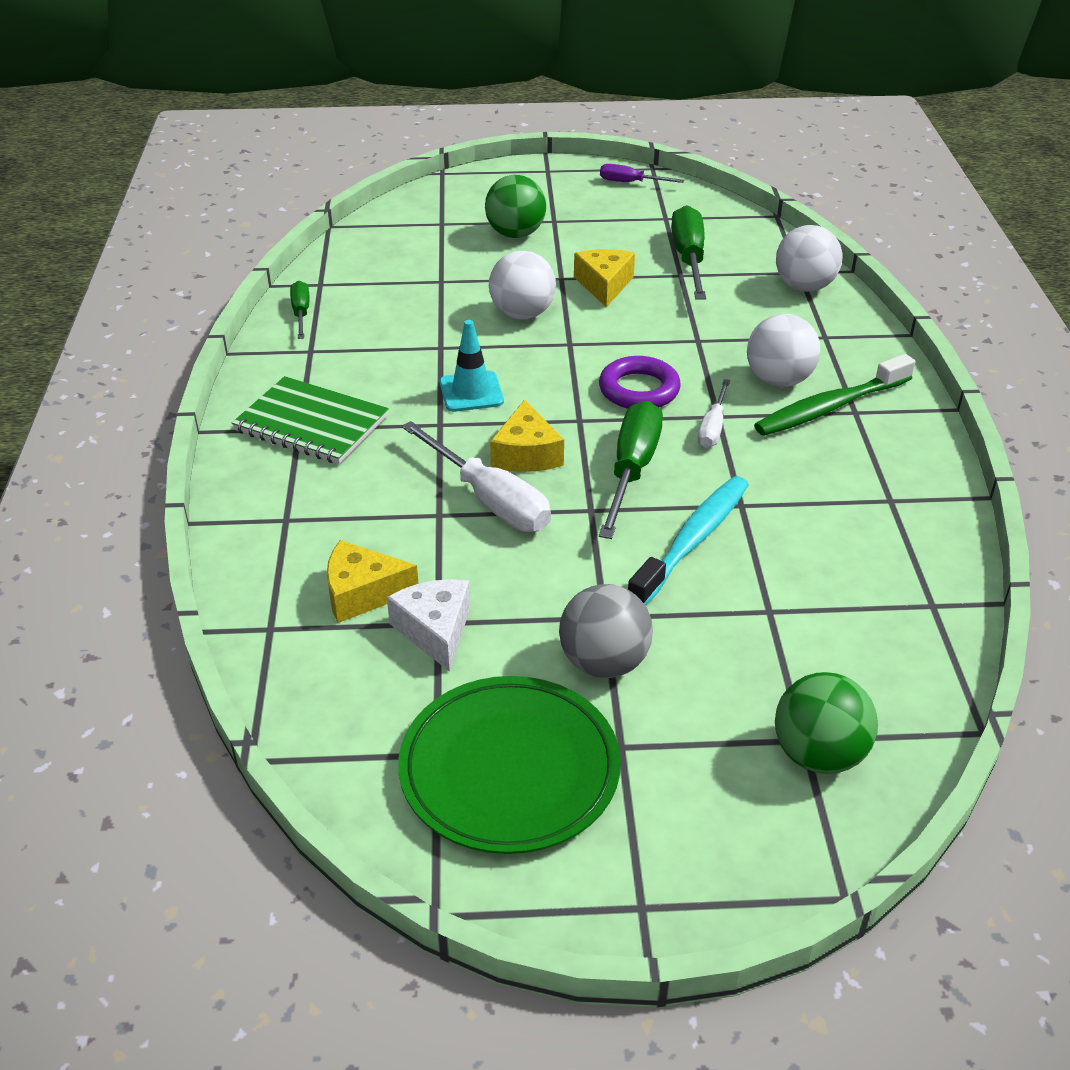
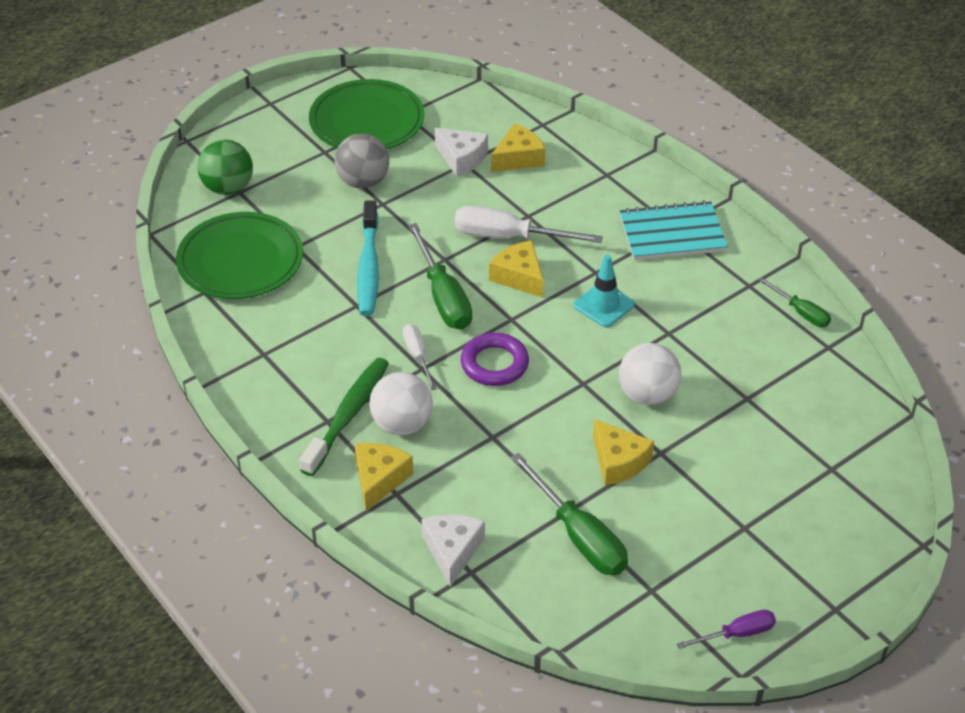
camera: 145 degrees right, 5 degrees up
(311, 424) = (672, 233): green notebook -> turquoise notebook
(515, 234) = (755, 488): green ball -> none
(804, 287) = (452, 551): white ball -> white cheese
(834, 350) = (379, 479): none -> yellow cheese
(860, 624) = (240, 261): none -> green plate

